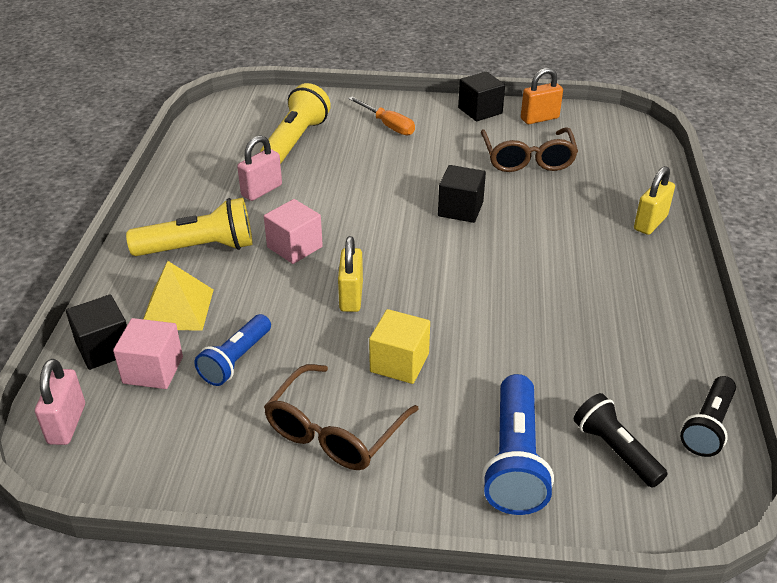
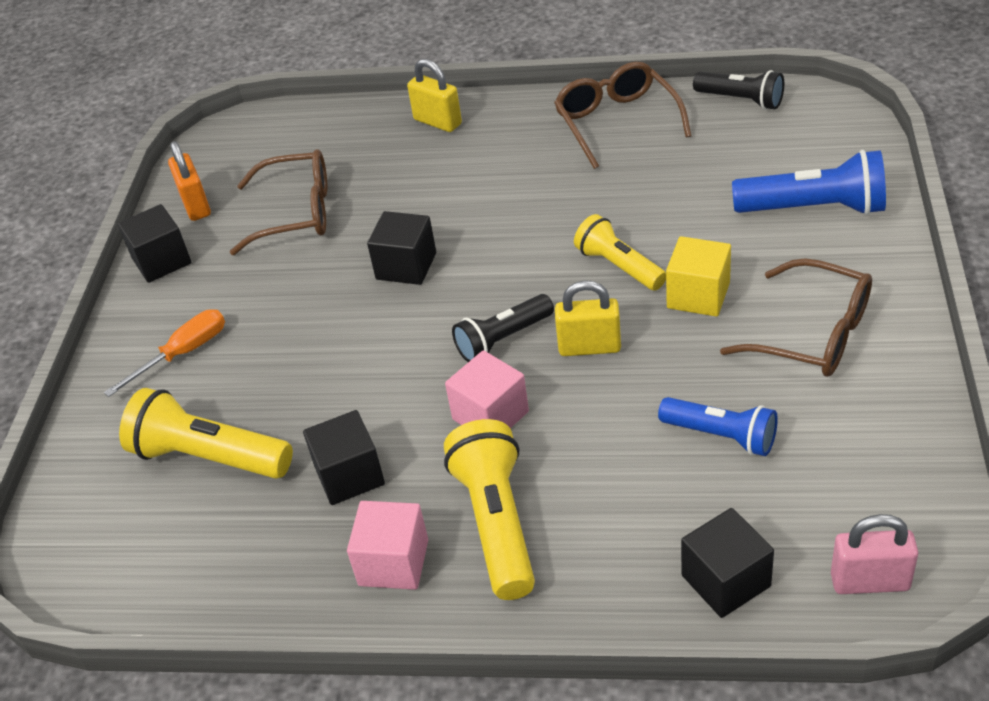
camera: 85 degrees left, 5 degrees up
(153, 370) = (756, 515): pink cube -> pink cube (393, 562)
(177, 309) = (634, 518): yellow pyramid -> none
(262, 190) = (349, 475): pink padlock -> black cube
(444, 318) = (619, 266): none -> yellow flashlight
(615, 450) = (784, 150): black flashlight -> black flashlight (502, 339)
(658, 330) = (616, 122): none -> brown glasses

